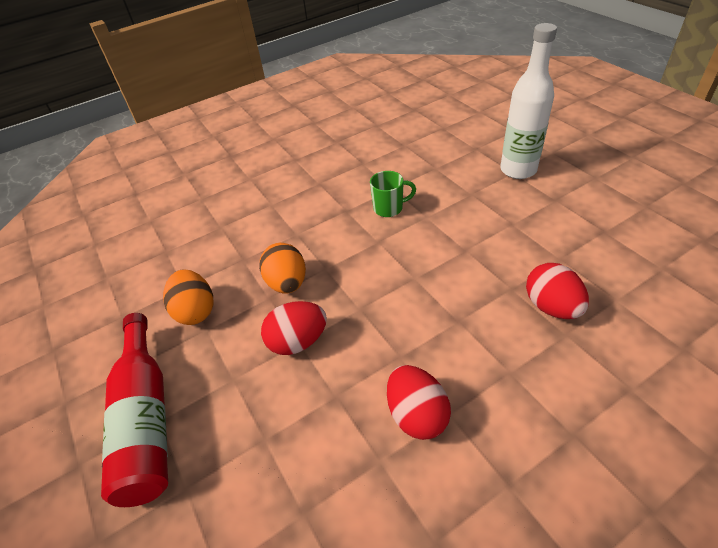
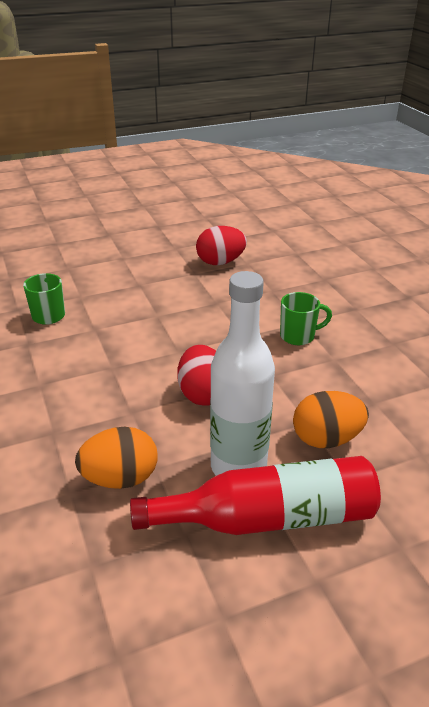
camera: 85 degrees left, 10 degrees down
(287, 283) = (117, 396): orange egg -> orange egg (326, 439)
(416, 414) = (298, 336): red egg -> green mug
(518, 170) = (55, 240): white bottle -> white bottle (238, 466)

